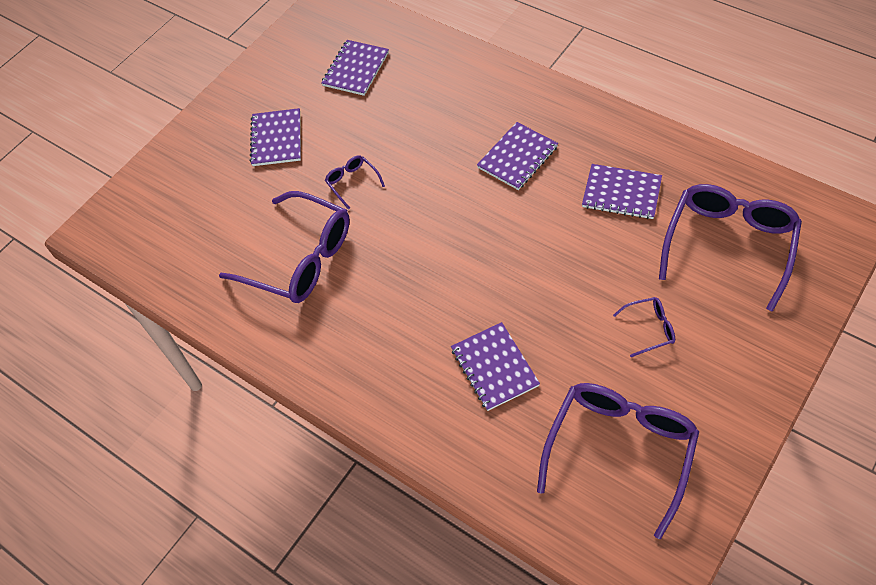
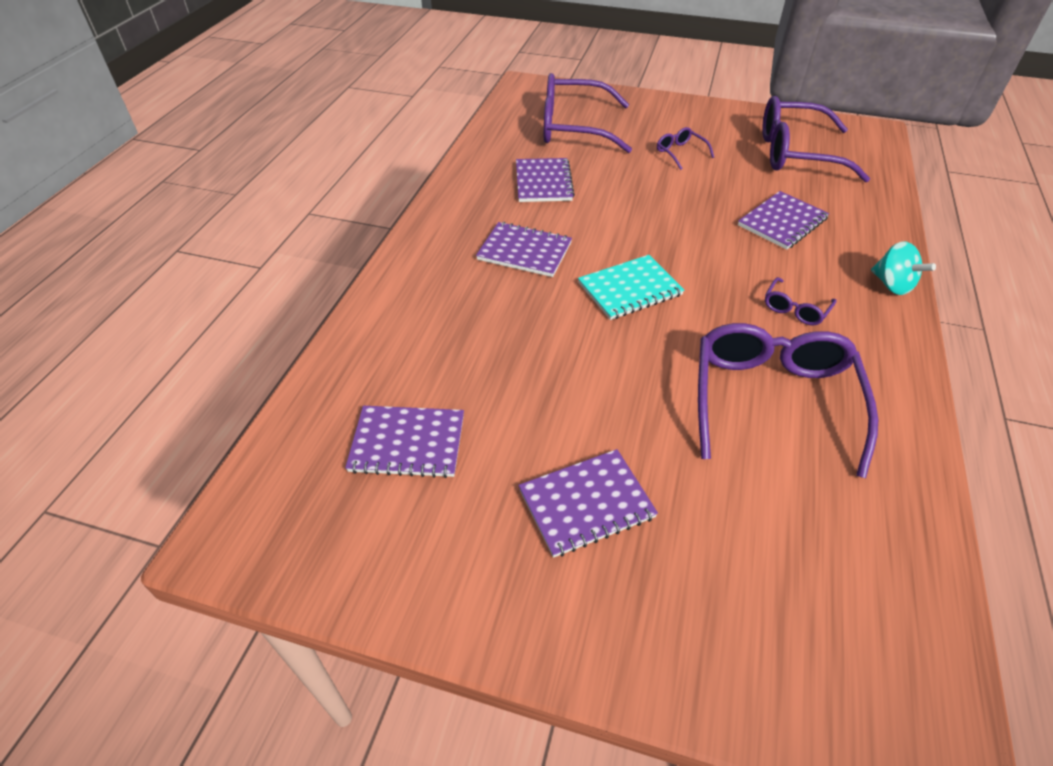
camera: 115 degrees left, 10 degrees down
(352, 182) = (626, 383): purple glasses -> purple glasses (795, 309)
(374, 410) = (892, 285): none -> turquoise spinning top
(444, 213) = (630, 289): none -> turquoise notebook

